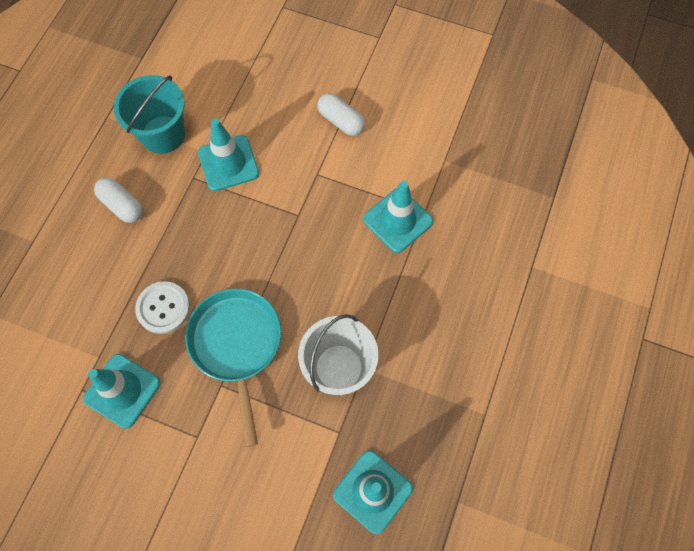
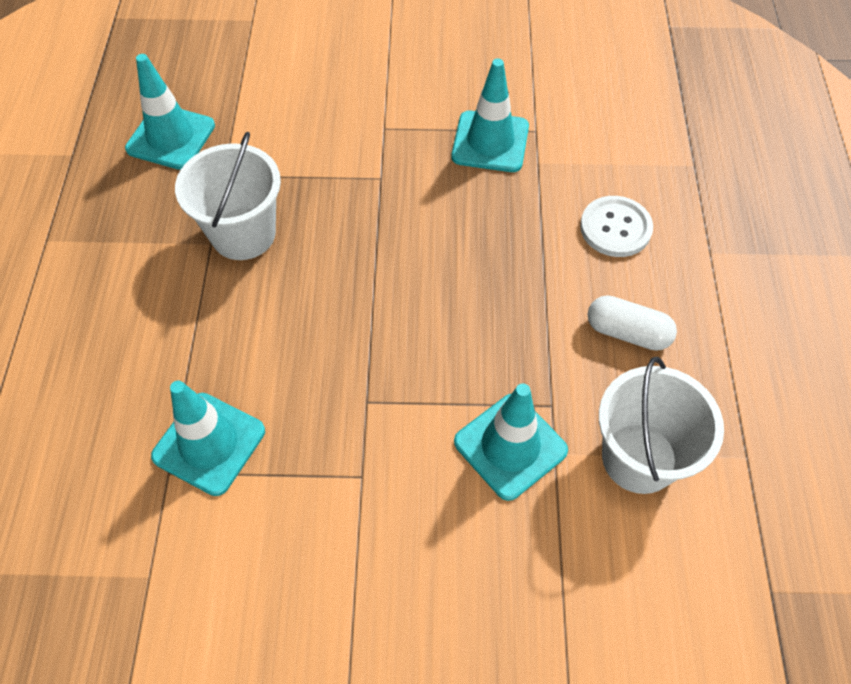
camera: 160 degrees right, 10 degrees down
(163, 134) = (639, 458): turquoise bucket -> white bucket
(163, 308) = (493, 231): white button -> white button (615, 228)
(237, 345) = (380, 220): turquoise pan -> none
(341, 121) = (354, 590): white capsule -> none

